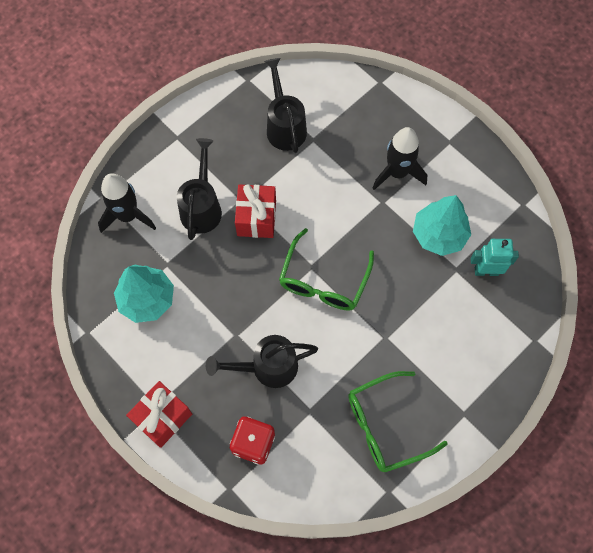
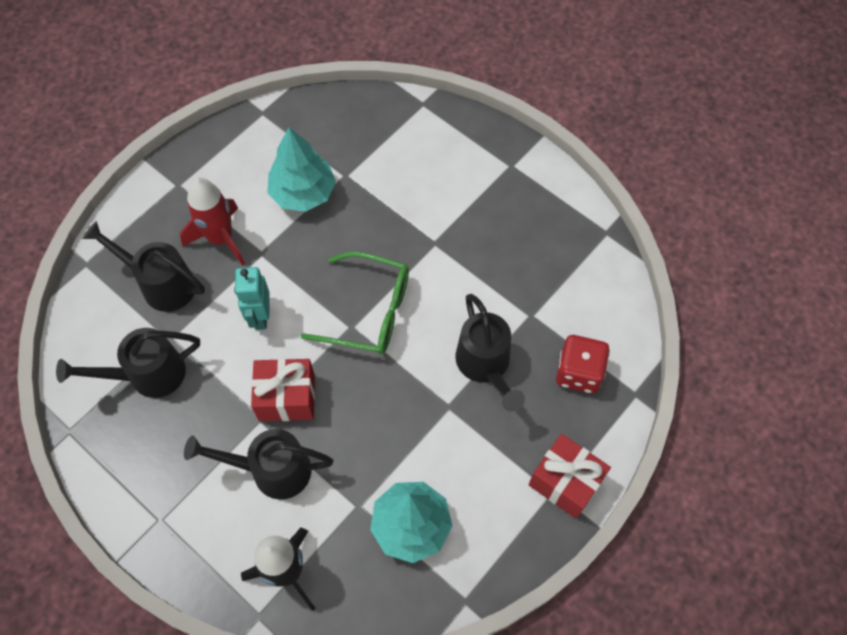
camera: 95 degrees left, 5 degrees down
(359, 132) = (161, 284): none -> black watering can
(385, 426) = (536, 238): green glasses -> none
(397, 173) = (220, 238): black rocket -> red rocket
(486, 271) = (346, 146): turquoise robot -> turquoise robot (260, 316)

